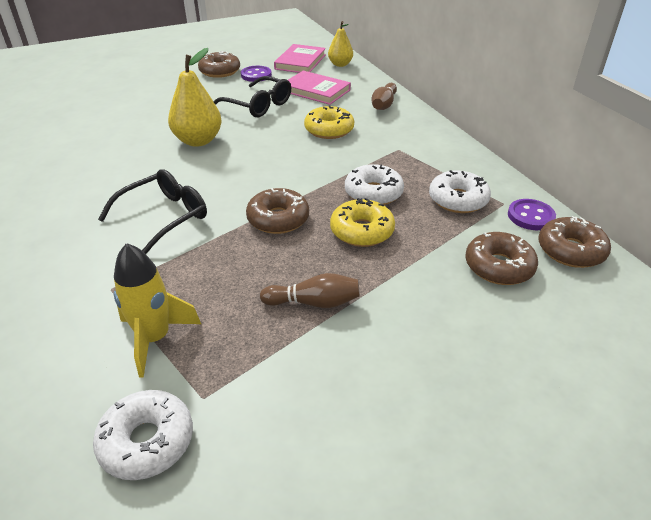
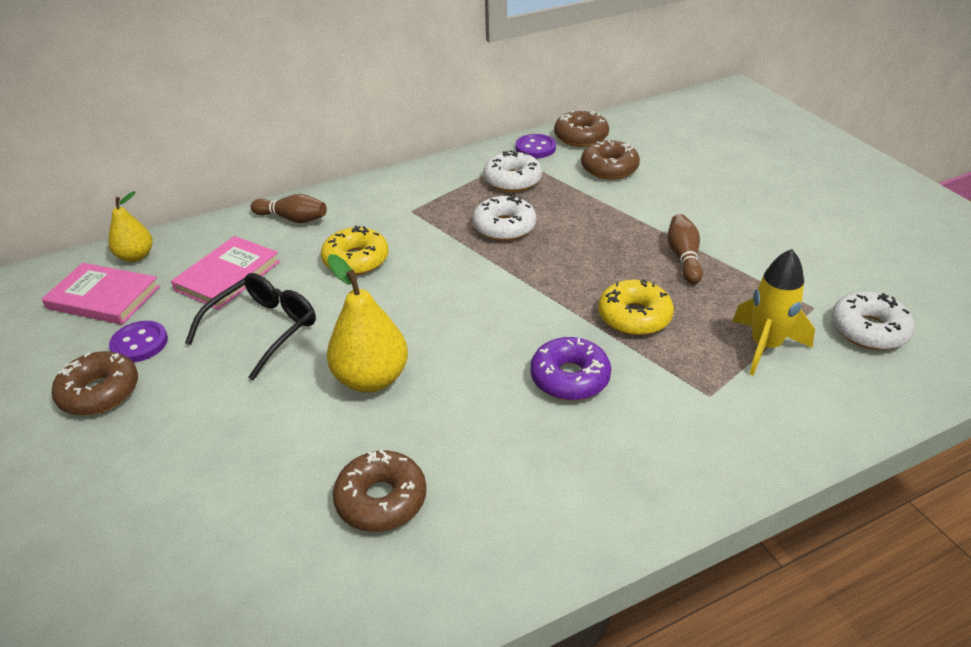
camera: 90 degrees left, 0 degrees up
(164, 217) = (570, 378): black glasses -> purple donut
(278, 219) = (560, 287): brown donut -> brown donut (381, 499)
(362, 231) = (573, 233): yellow donut -> yellow donut (634, 316)

